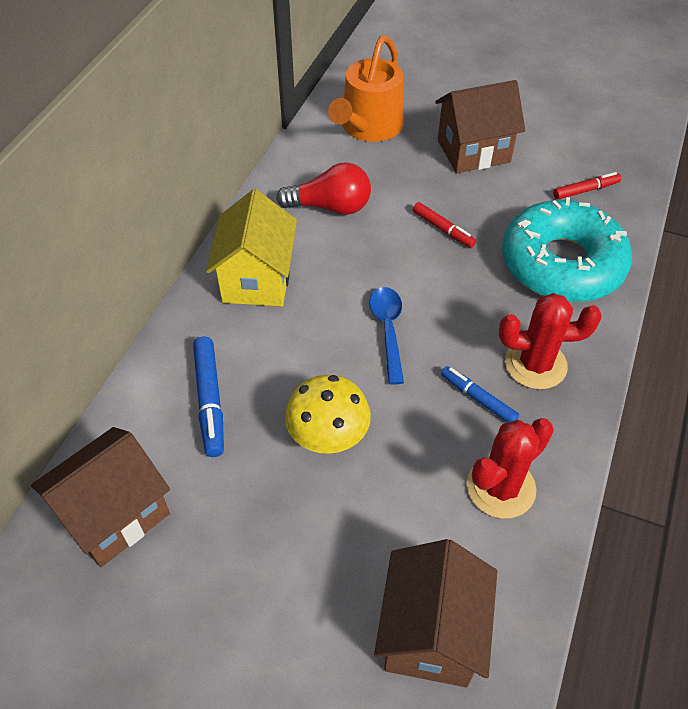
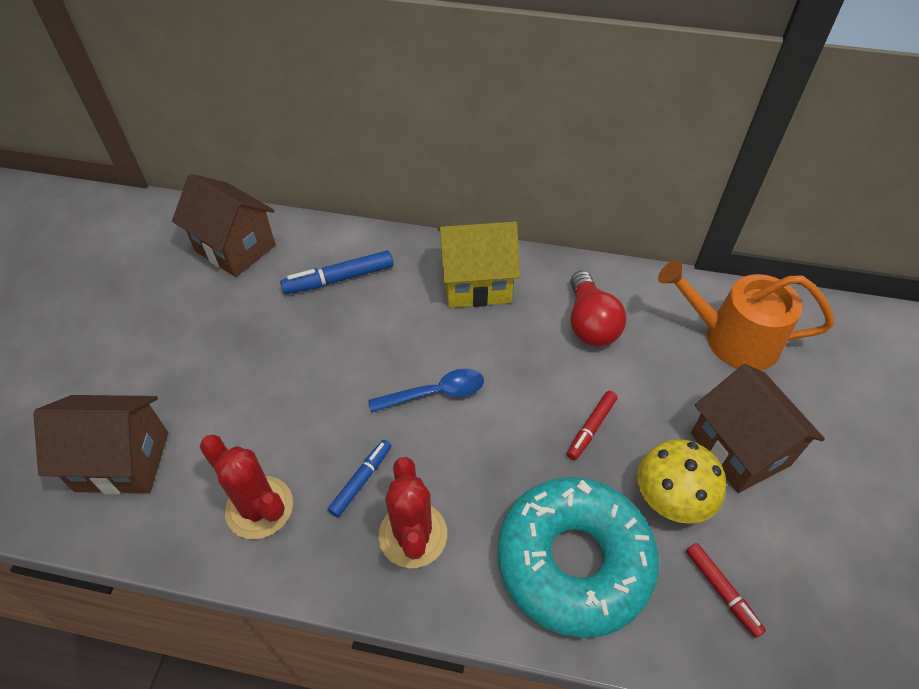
camera: 80 degrees right, 0 degrees up
(328, 434) = (311, 363): yellow mushroom -> yellow mushroom (671, 497)

